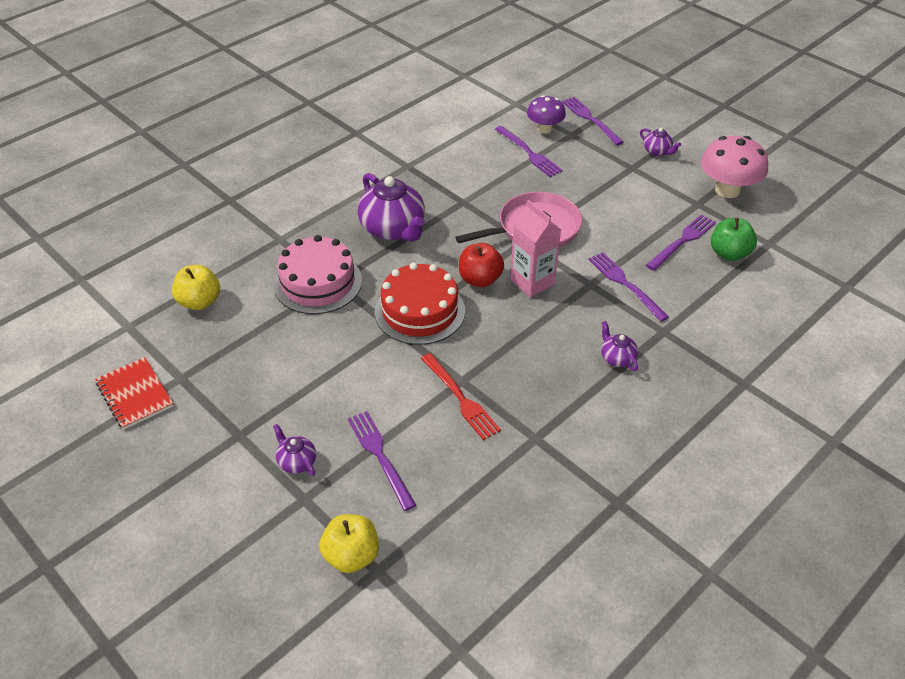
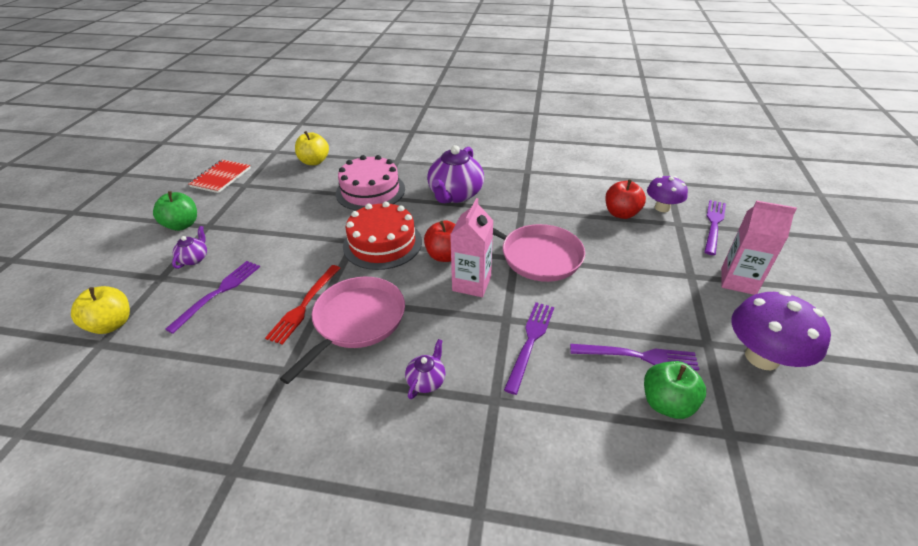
camera: 55 degrees right, 5 degrees down
(211, 457) = (182, 225): none -> green apple
(514, 371) = (356, 321): none -> pink pan
(529, 153) = (621, 213): purple fork -> red apple
(657, 151) = (738, 281): purple teapot -> pink carton
(727, 190) = (762, 357): pink mushroom -> purple mushroom

